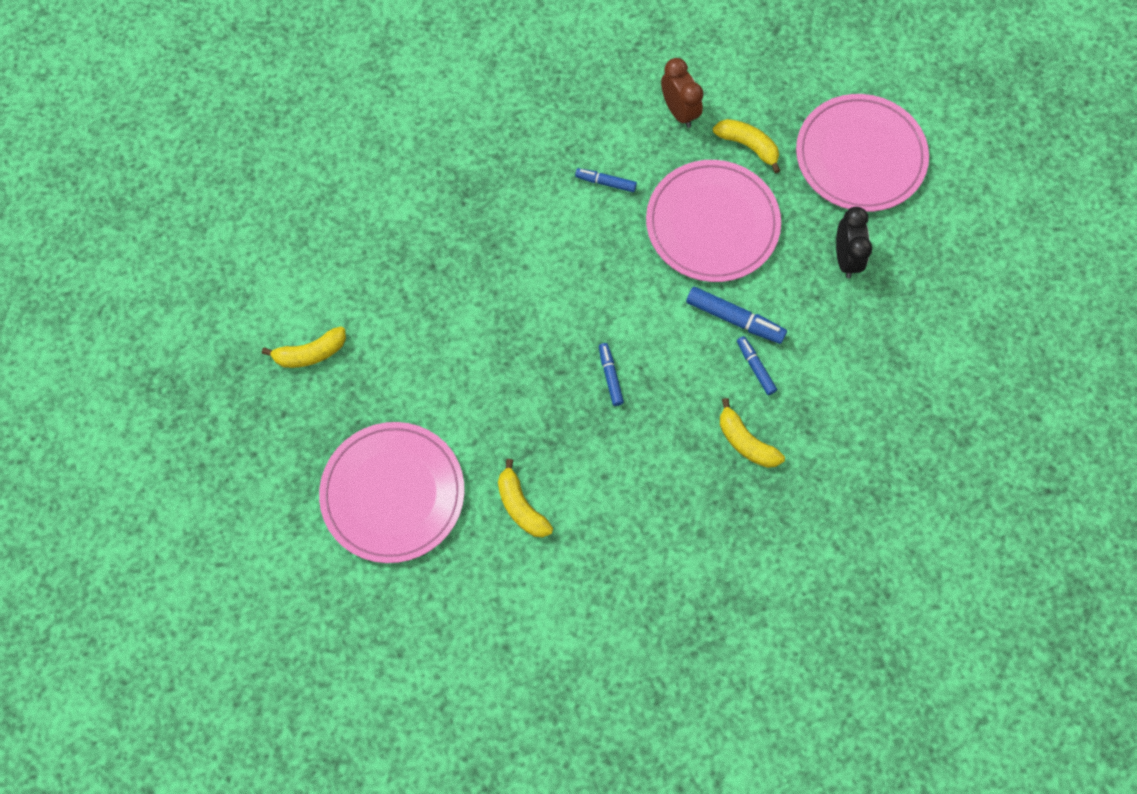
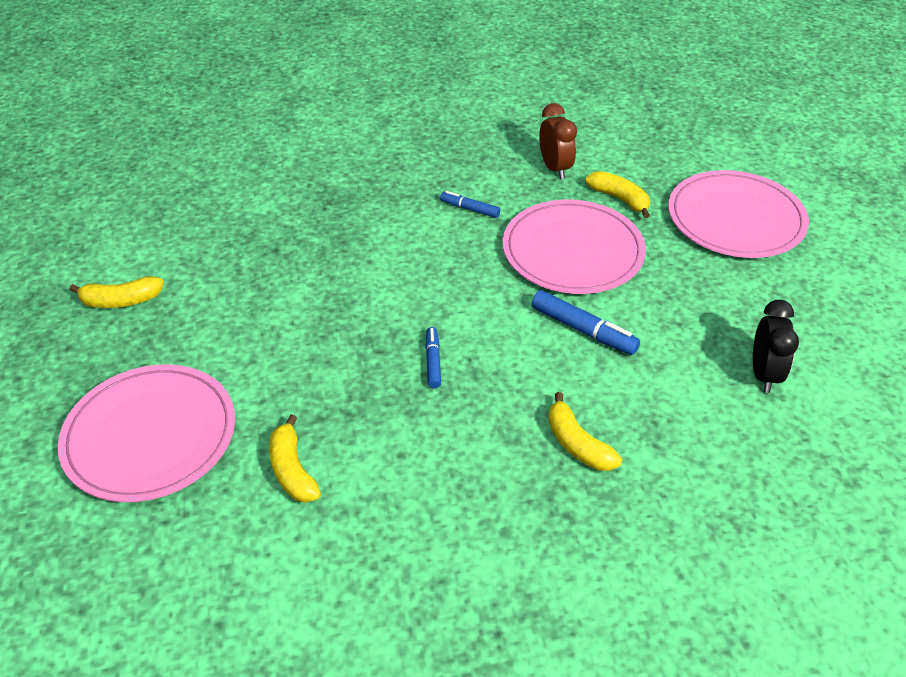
camera: 10 degrees right, 25 degrees down
(755, 367) = (600, 375): blue marker -> none
(846, 258) = (714, 295): black clock -> black clock (764, 374)

